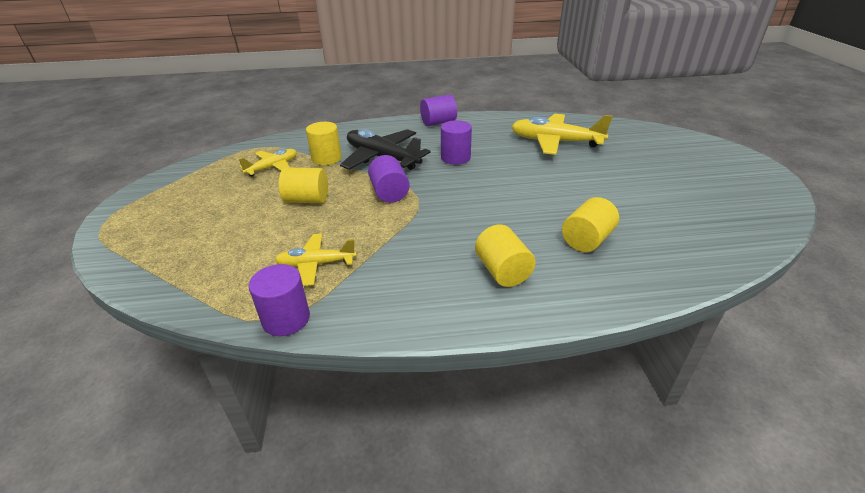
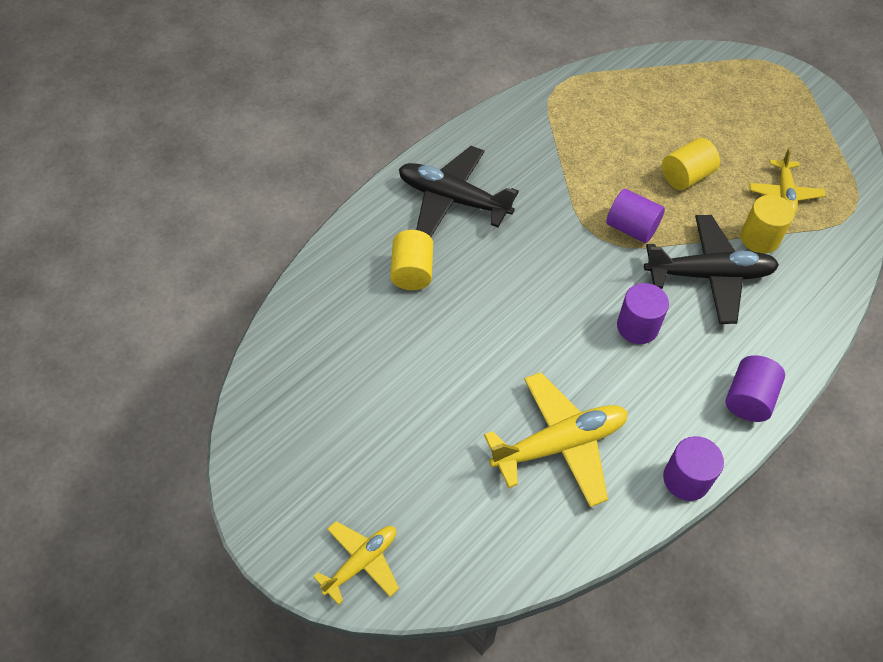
camera: 140 degrees right, 20 degrees up
(286, 319) = (549, 90): purple cylinder -> purple cylinder (686, 479)
(316, 264) = (585, 129): yellow plane -> yellow plane (361, 562)
(502, 271) = (453, 199): yellow cylinder -> black plane

